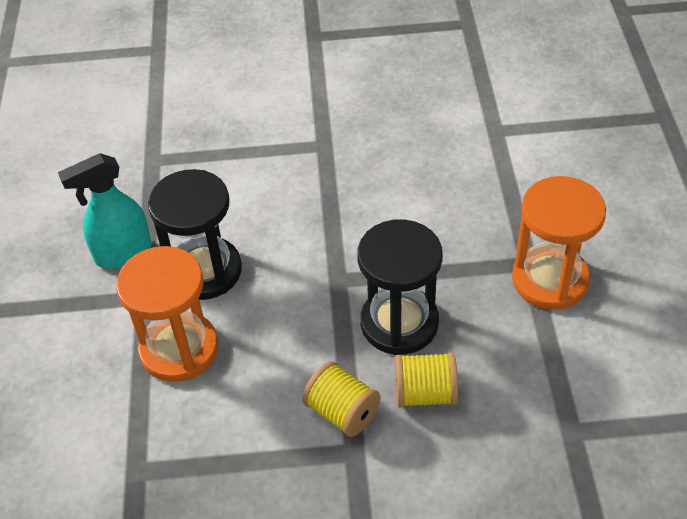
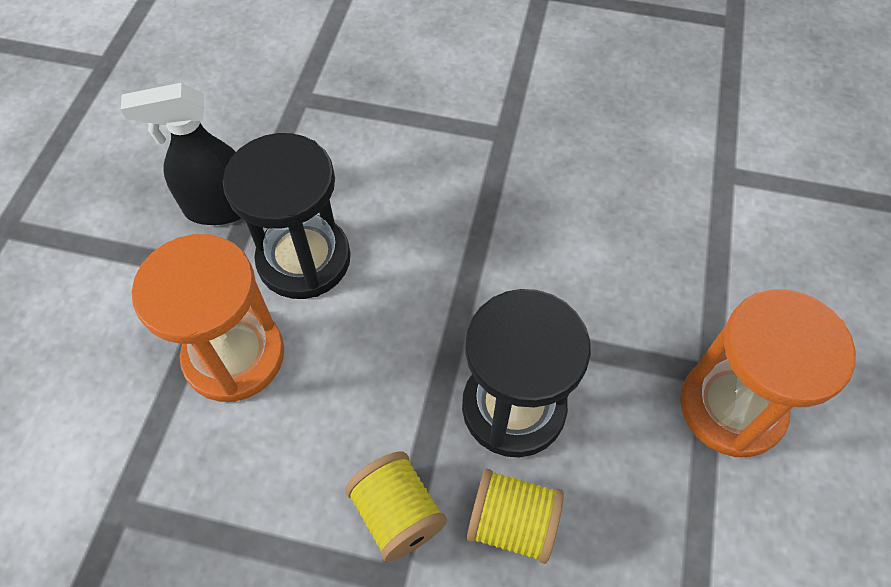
camera: 15 degrees right, 10 degrees up
(123, 254) = (220, 208): turquoise spray bottle -> black spray bottle

